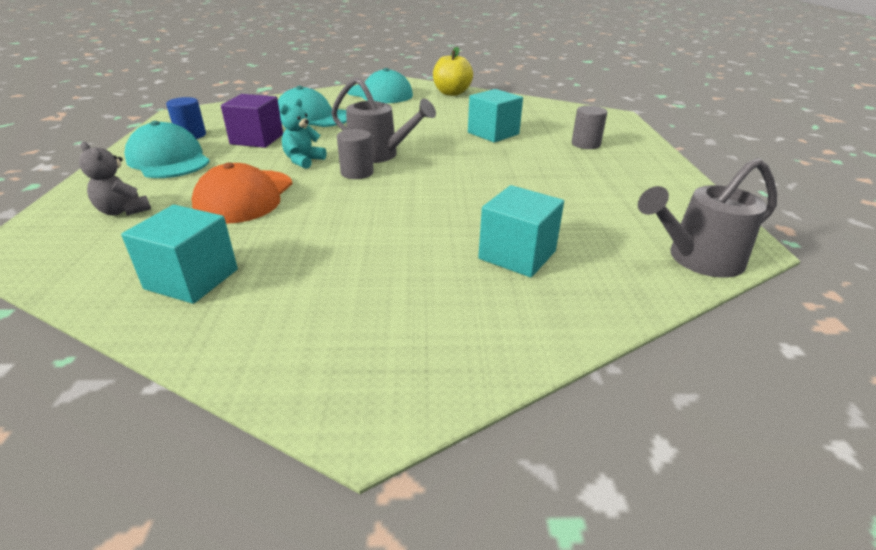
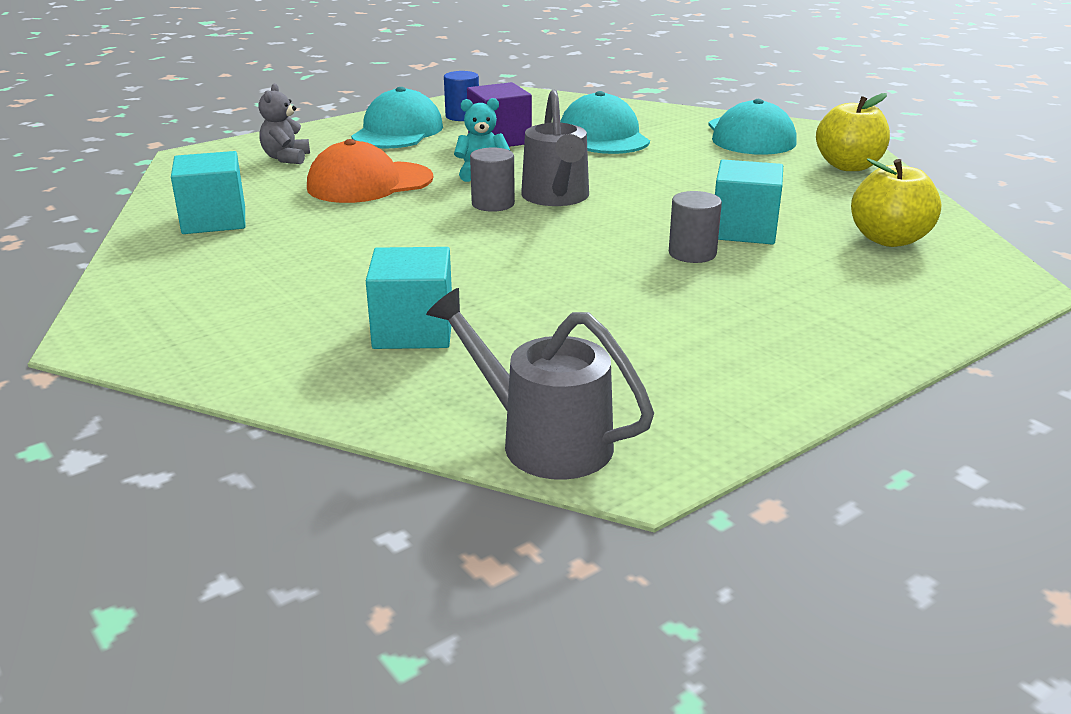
camera: 55 degrees right, 5 degrees down
(542, 115) = (889, 239): none -> yellow apple
(585, 144) = (826, 294): grey cylinder -> grey cylinder (692, 253)

